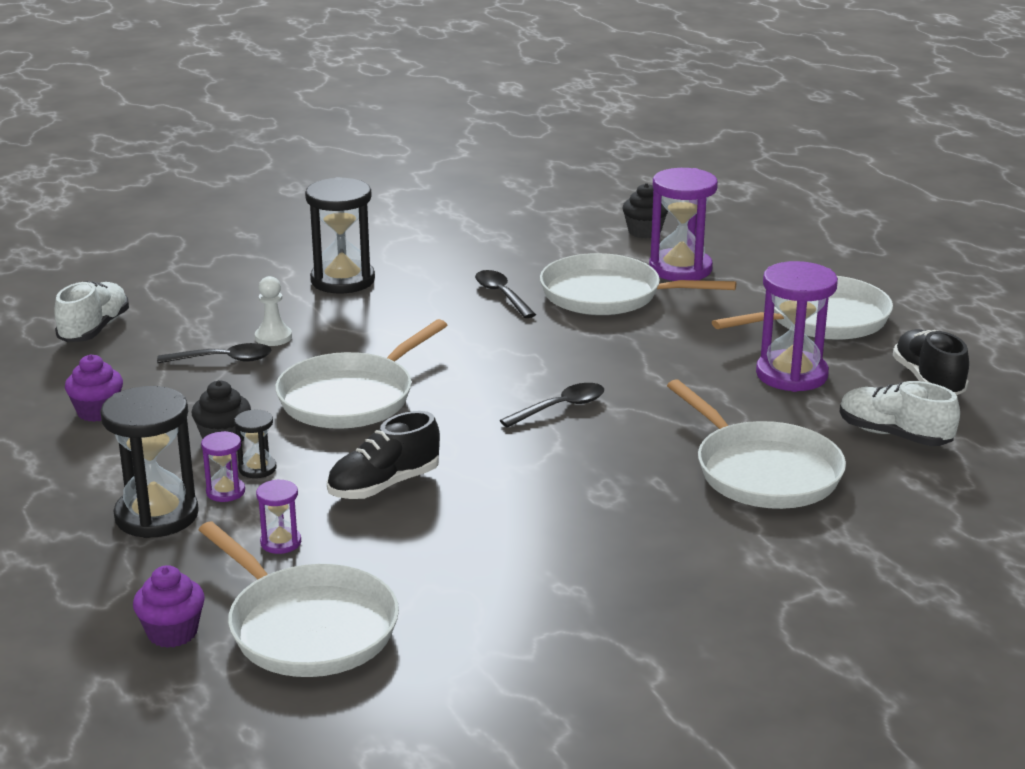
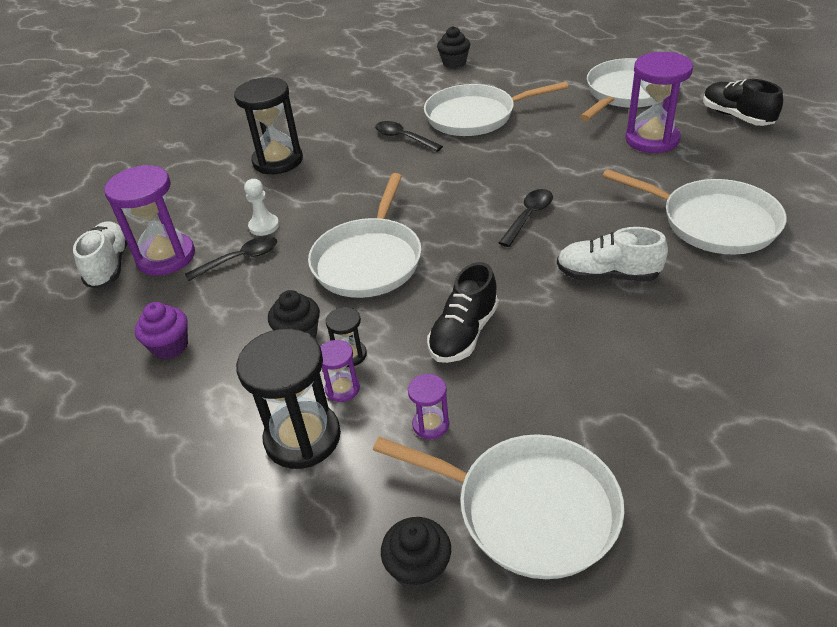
camera: 20 degrees left, 15 degrees up
(172, 633) = (419, 569): purple cupcake -> black cupcake
(680, 269) = (503, 83): purple hourglass -> purple hourglass (166, 257)
(894, 435) = (761, 164): white shoe -> white shoe (607, 275)

